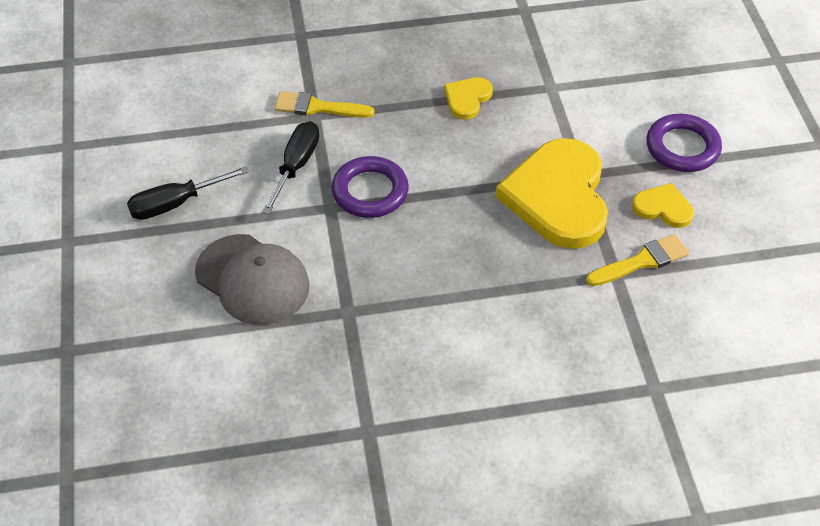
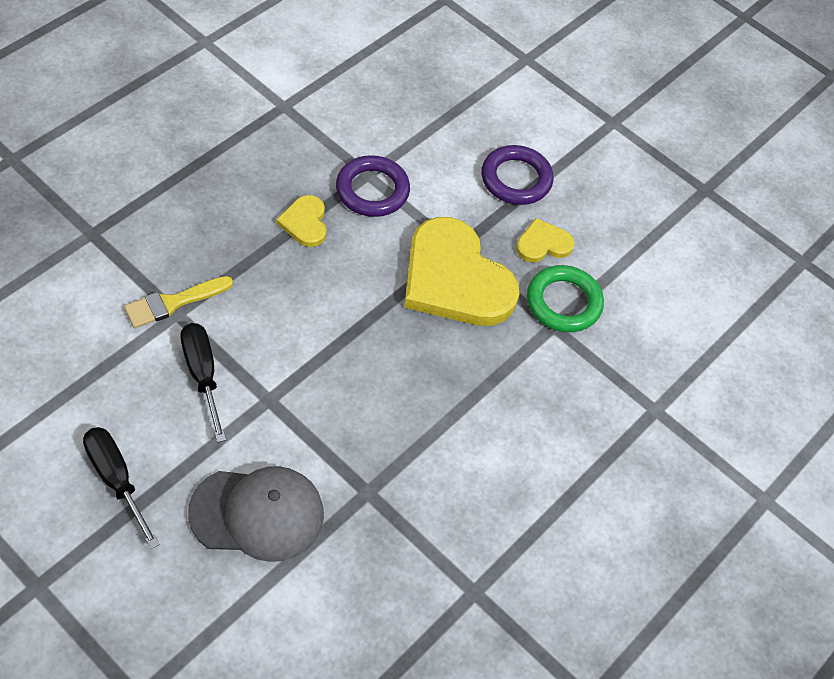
camera: 45 degrees left, 5 degrees up
(176, 203) = (117, 480): black screwdriver -> black screwdriver turned 120 degrees clockwise
(370, 191) = (292, 363): purple ring -> purple ring (372, 190)
(642, 261) = (563, 302): yellow brush -> green ring

